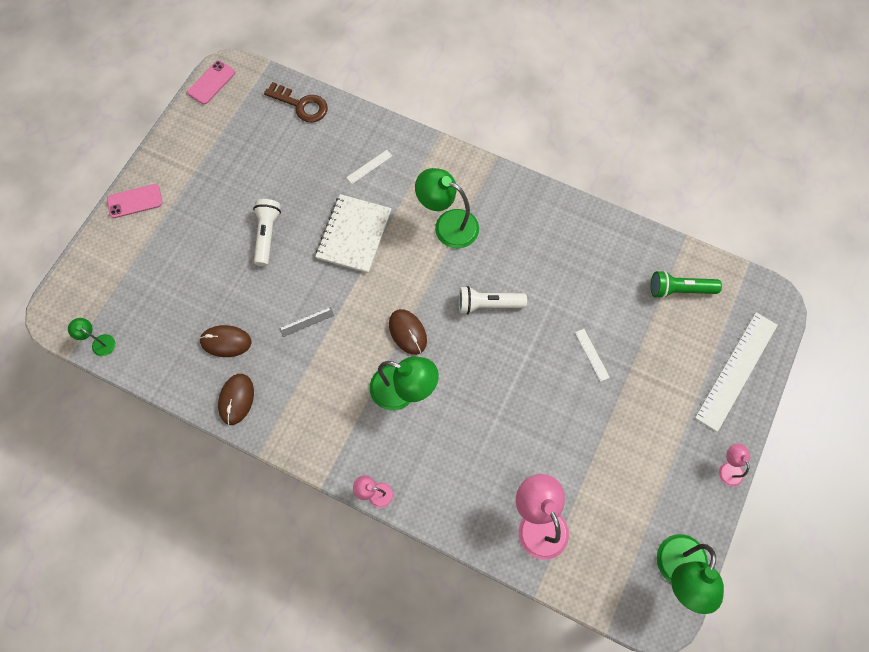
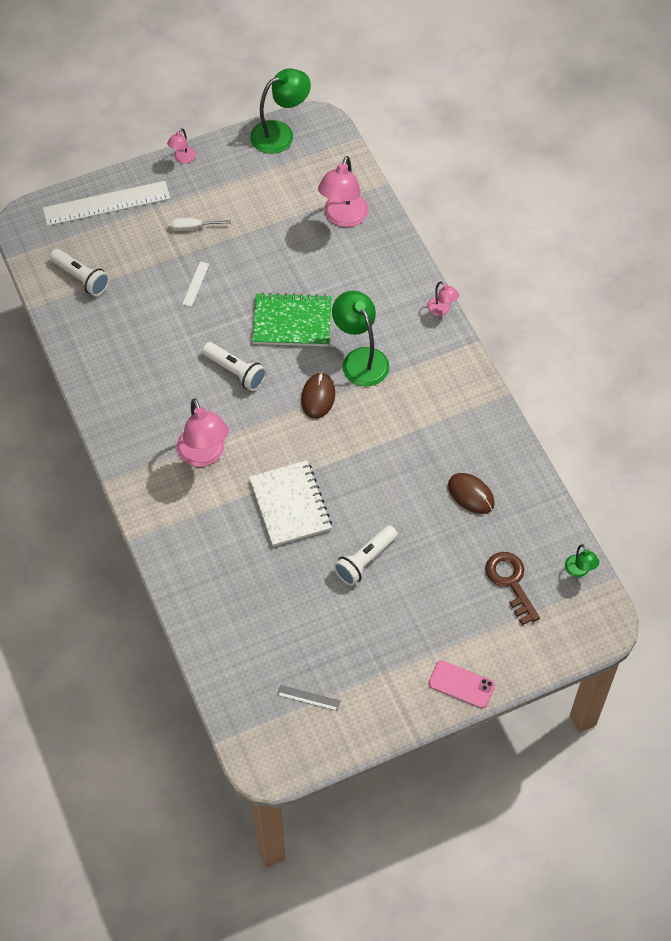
camera: 140 degrees left, 10 degrees down
(211, 83) = (293, 762): pink phone -> none
(236, 399) = (495, 444): brown mouse -> none
(301, 105) = (227, 667): brown key -> brown key (510, 582)
(306, 322) = (391, 463): grey ruler -> grey ruler (308, 698)
(354, 235) = (290, 505): white notebook -> white notebook turned 75 degrees counterclockwise
(369, 167) = (221, 556): white ruler -> none
(448, 224) = (204, 455): green lamp -> pink lamp
(486, 381) = (292, 322): none -> green notebook
(647, 405) = (193, 227): none -> white screwdriver
(679, 289) = (81, 278): green flashlight -> white flashlight

